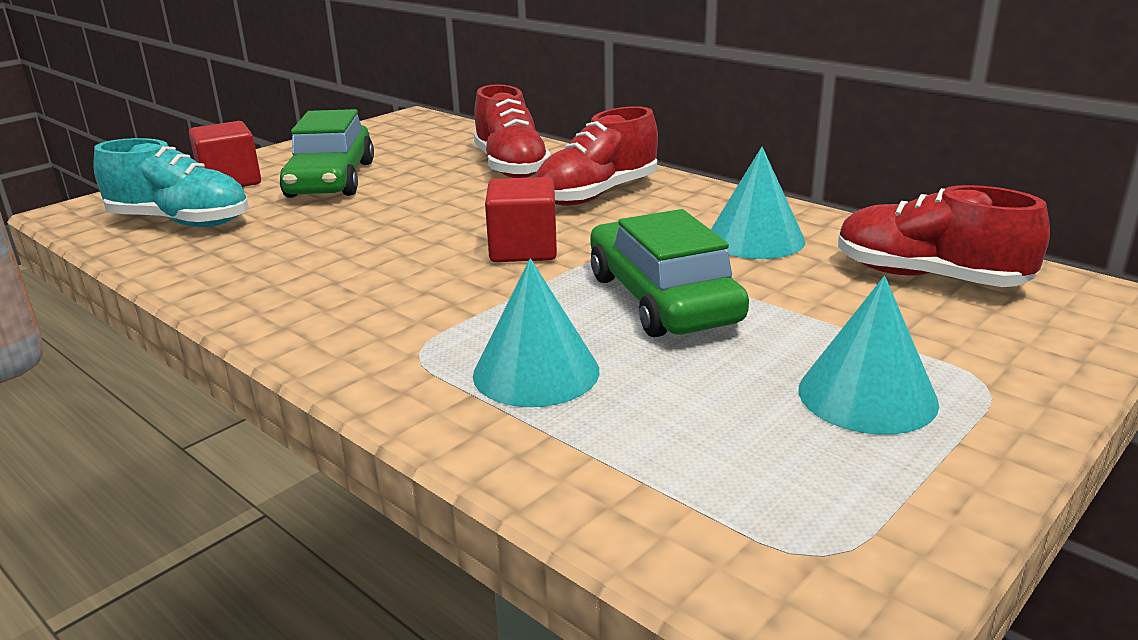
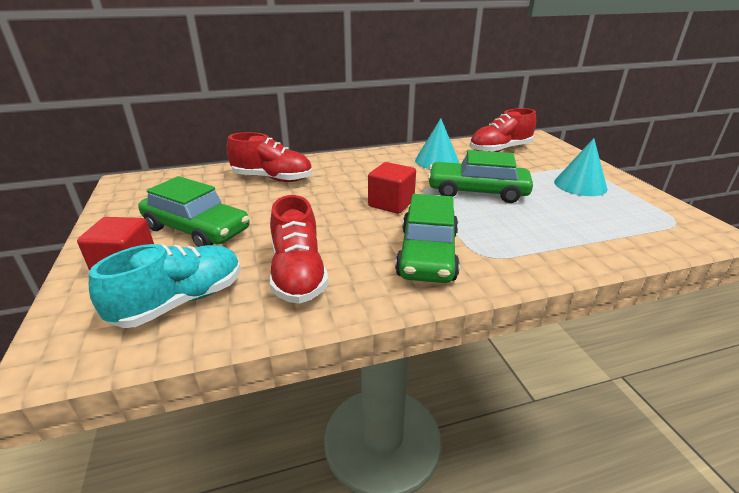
camera: 60 degrees left, 5 degrees up
(384, 310) = (427, 254): none -> green car
(536, 372) = (526, 233): turquoise cone -> none
(597, 195) = (345, 172): red shoe -> red shoe (298, 274)

